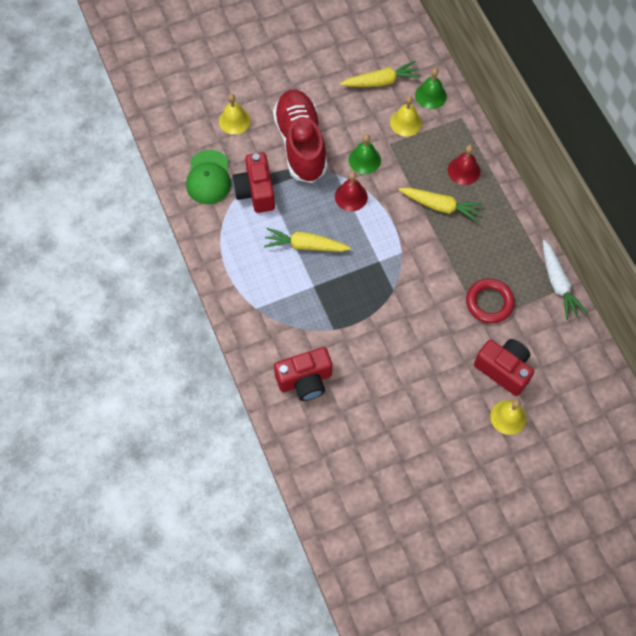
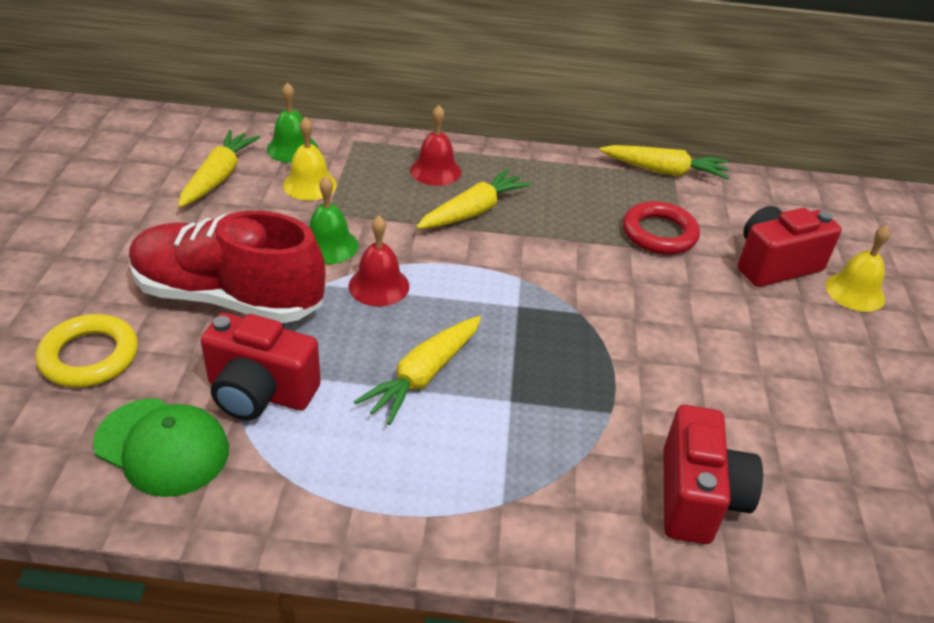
camera: 65 degrees left, 25 degrees down
(234, 121) = (89, 356): yellow bell -> yellow ring
(558, 283) = (663, 171): white carrot -> yellow carrot

